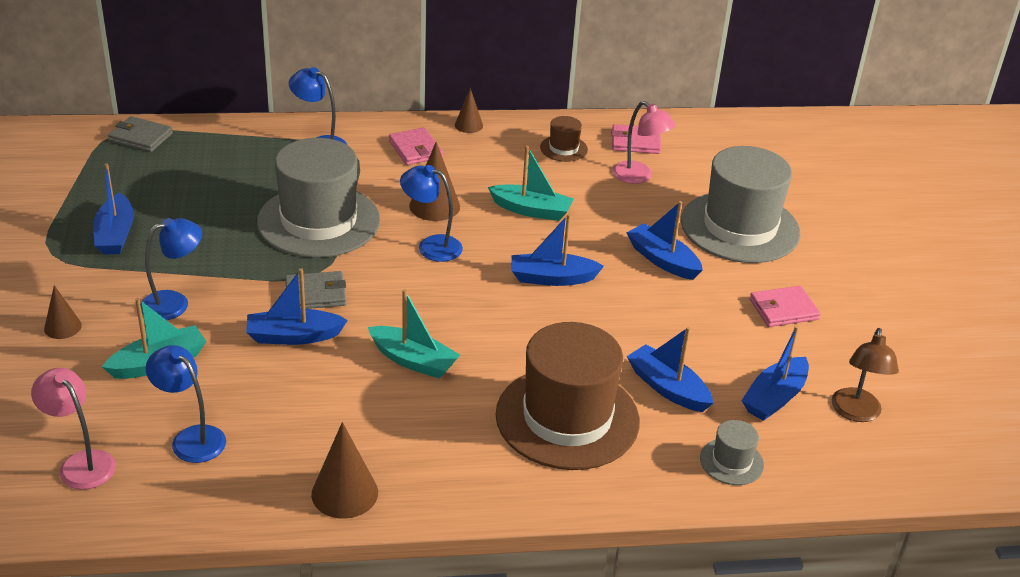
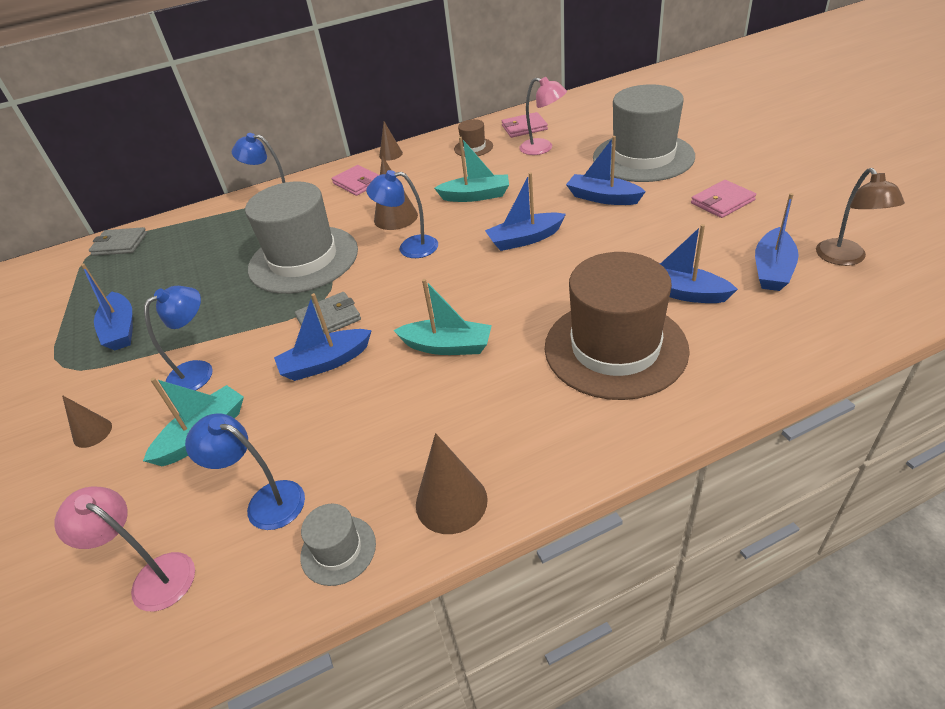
camera: 10 degrees left, 5 degrees up
(731, 461) = (782, 335): grey hat -> grey hat (338, 550)

